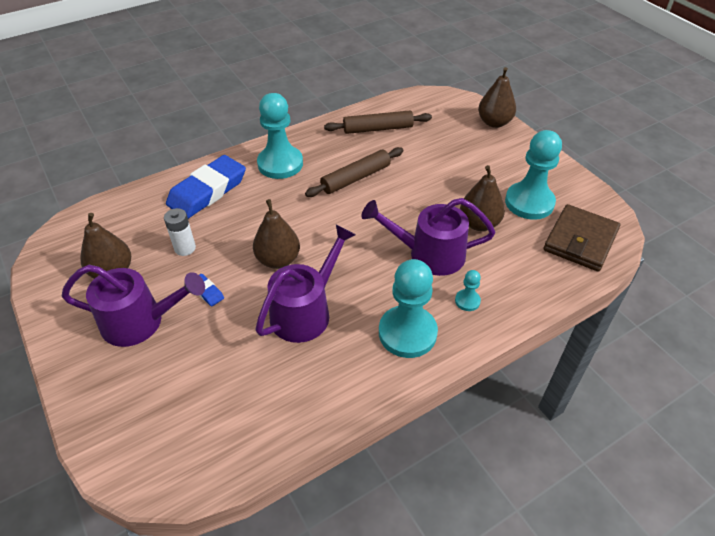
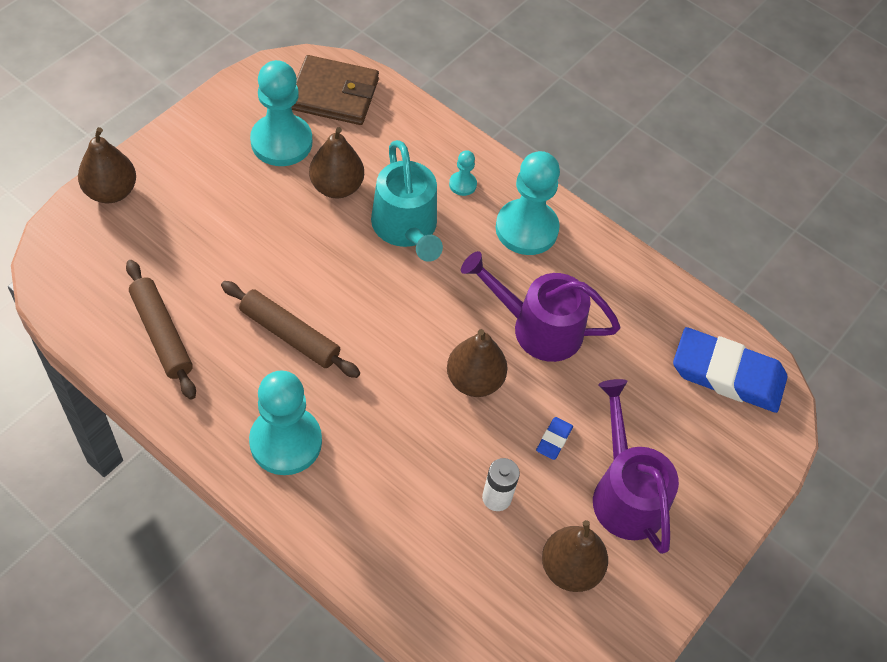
camera: 115 degrees left, 10 degrees up
(207, 191) = (378, 519): blue eraser -> blue eraser (727, 374)
(429, 254) = (406, 228): purple watering can -> turquoise watering can

